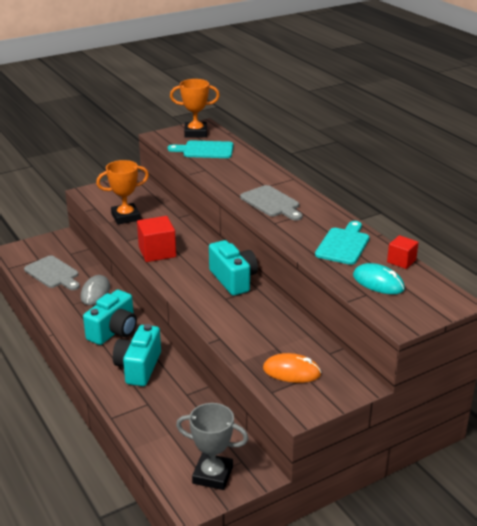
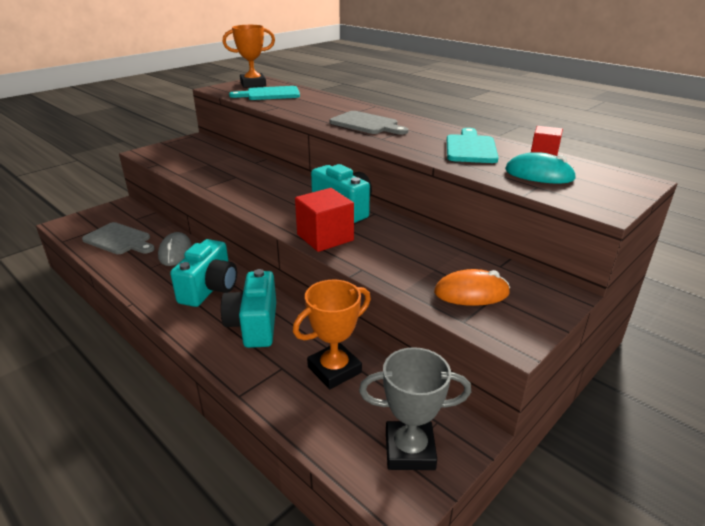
camera: 15 degrees left, 0 degrees up
(125, 217) = (196, 168): orange trophy -> orange trophy (334, 370)
(157, 252) = (244, 194): red cube -> red cube (325, 237)

